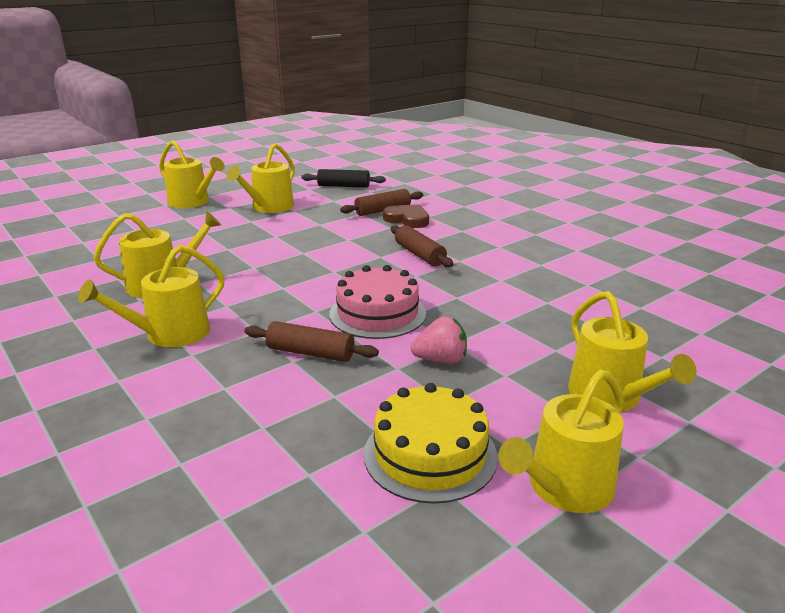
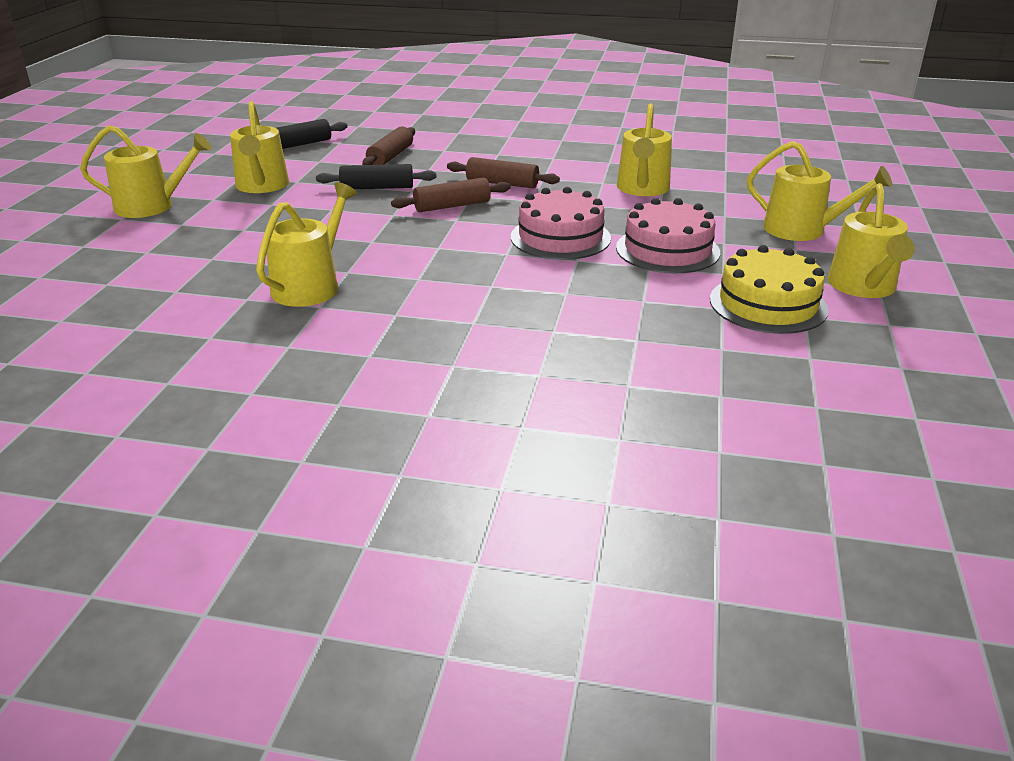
camera: 40 degrees left, 5 degrees up
(170, 334) = (418, 317): yellow watering can -> yellow watering can (642, 189)
(310, 353) = (567, 282): brown rolling pin -> brown rolling pin (452, 206)
(331, 230) = (377, 188): none -> black rolling pin
(407, 219) = (430, 158): brown heart -> none
(441, 360) = (667, 250): pink strawberry -> pink cake

